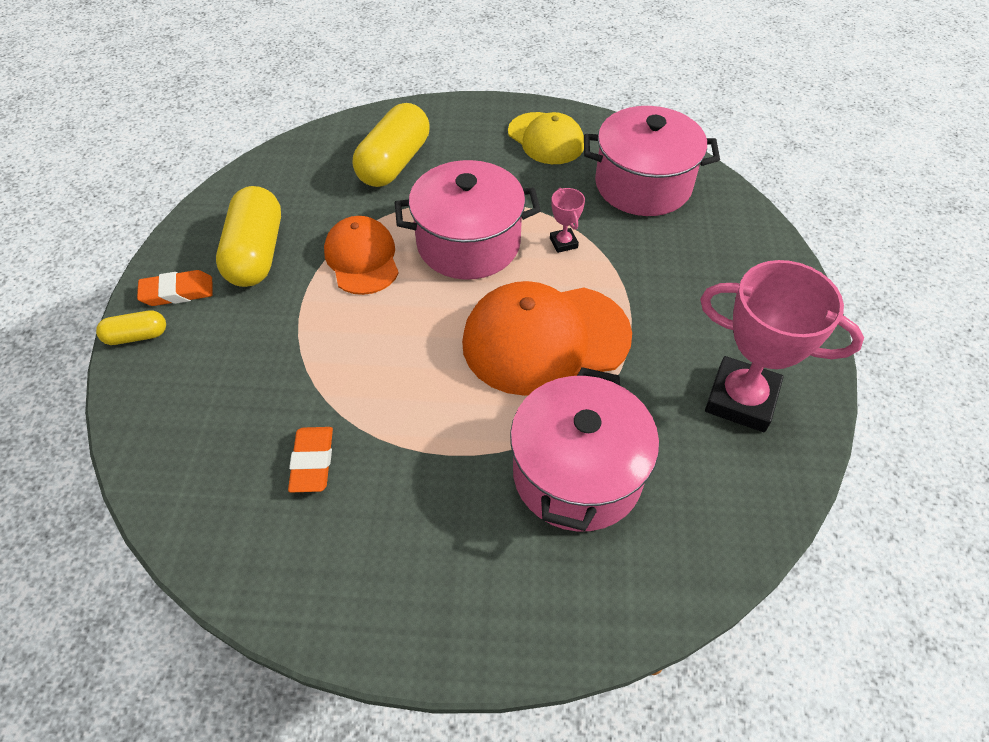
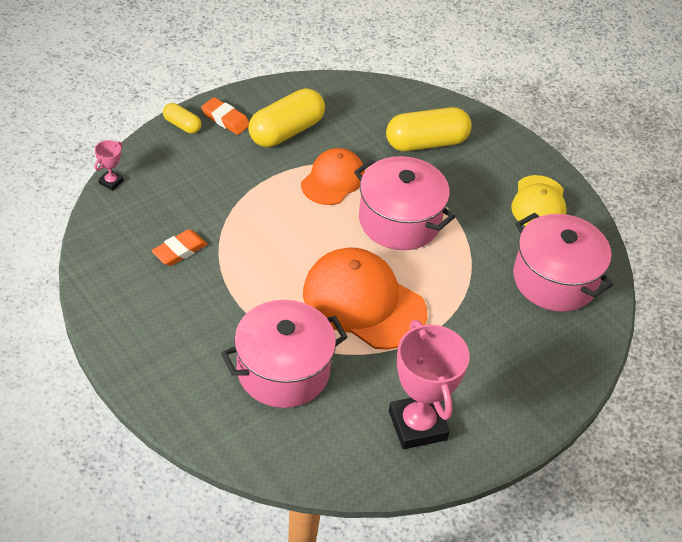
camera: 45 degrees right, 5 degrees down
(563, 243) = (452, 267): pink trophy -> pink trophy (111, 182)

